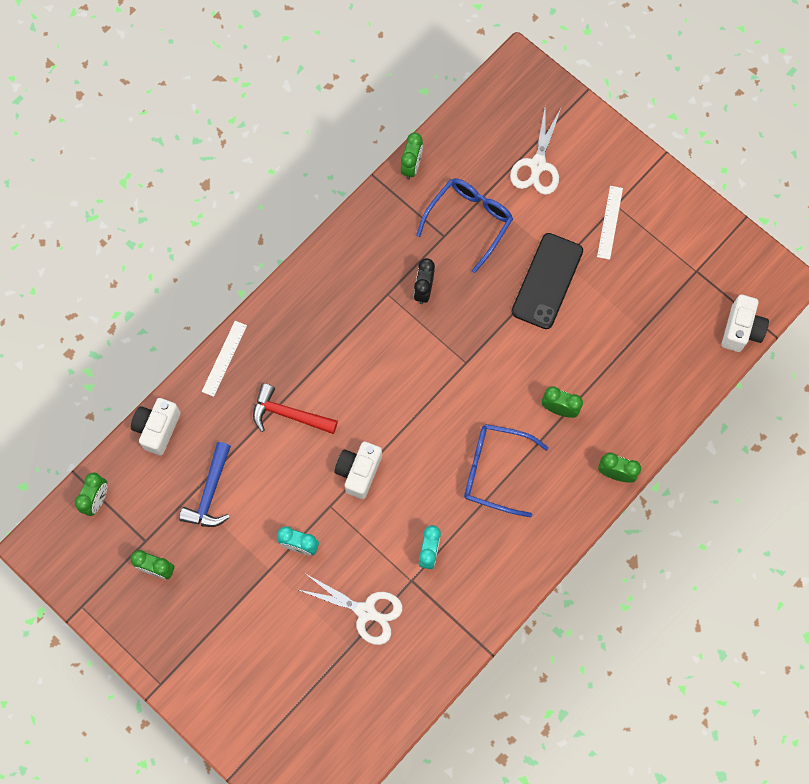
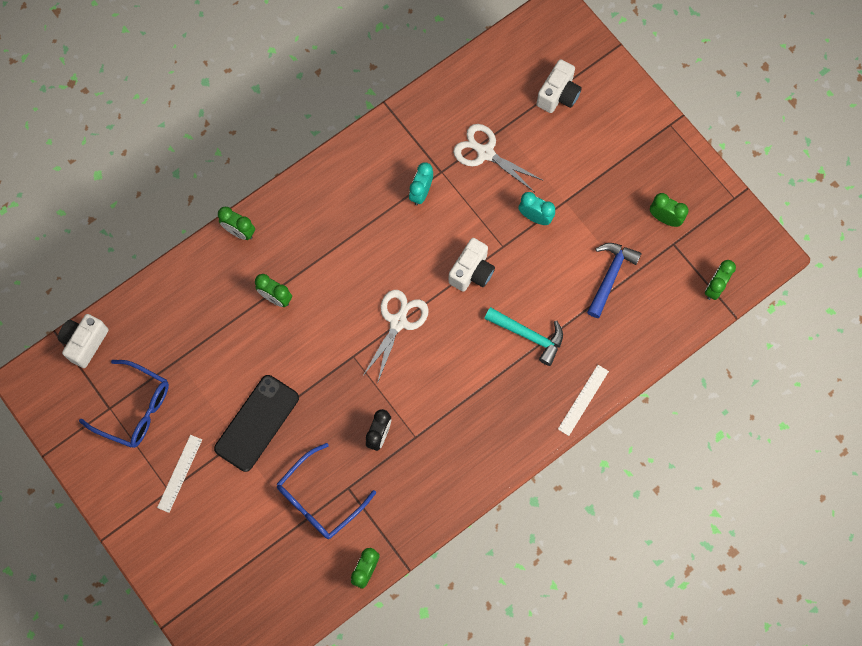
camera: 170 degrees left, 0 degrees up
(158, 429) = (653, 343): white camera -> white camera (558, 95)
(288, 414) = (529, 335): red hammer -> turquoise hammer
(495, 470) = (347, 252): blue glasses -> blue glasses (134, 408)
(537, 165) = (236, 548): white scissors -> white scissors (398, 321)

